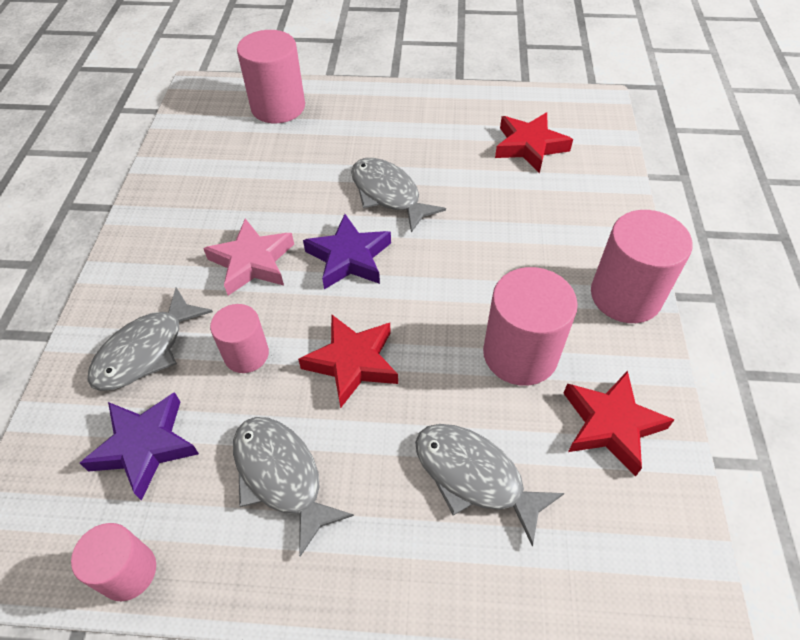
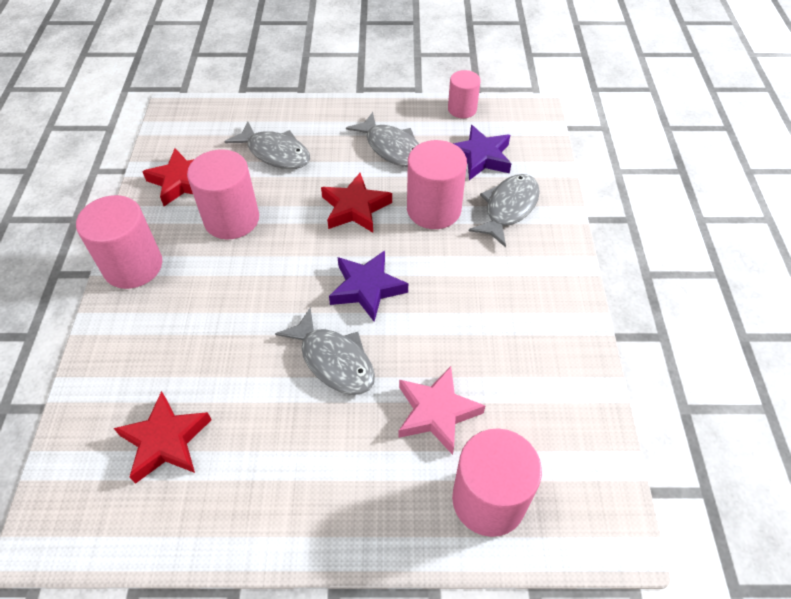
camera: 175 degrees right, 0 degrees up
(246, 354) = (433, 209): pink cylinder -> pink cylinder, size x1.65
(252, 262) = (452, 280): pink star -> pink star (436, 412)

